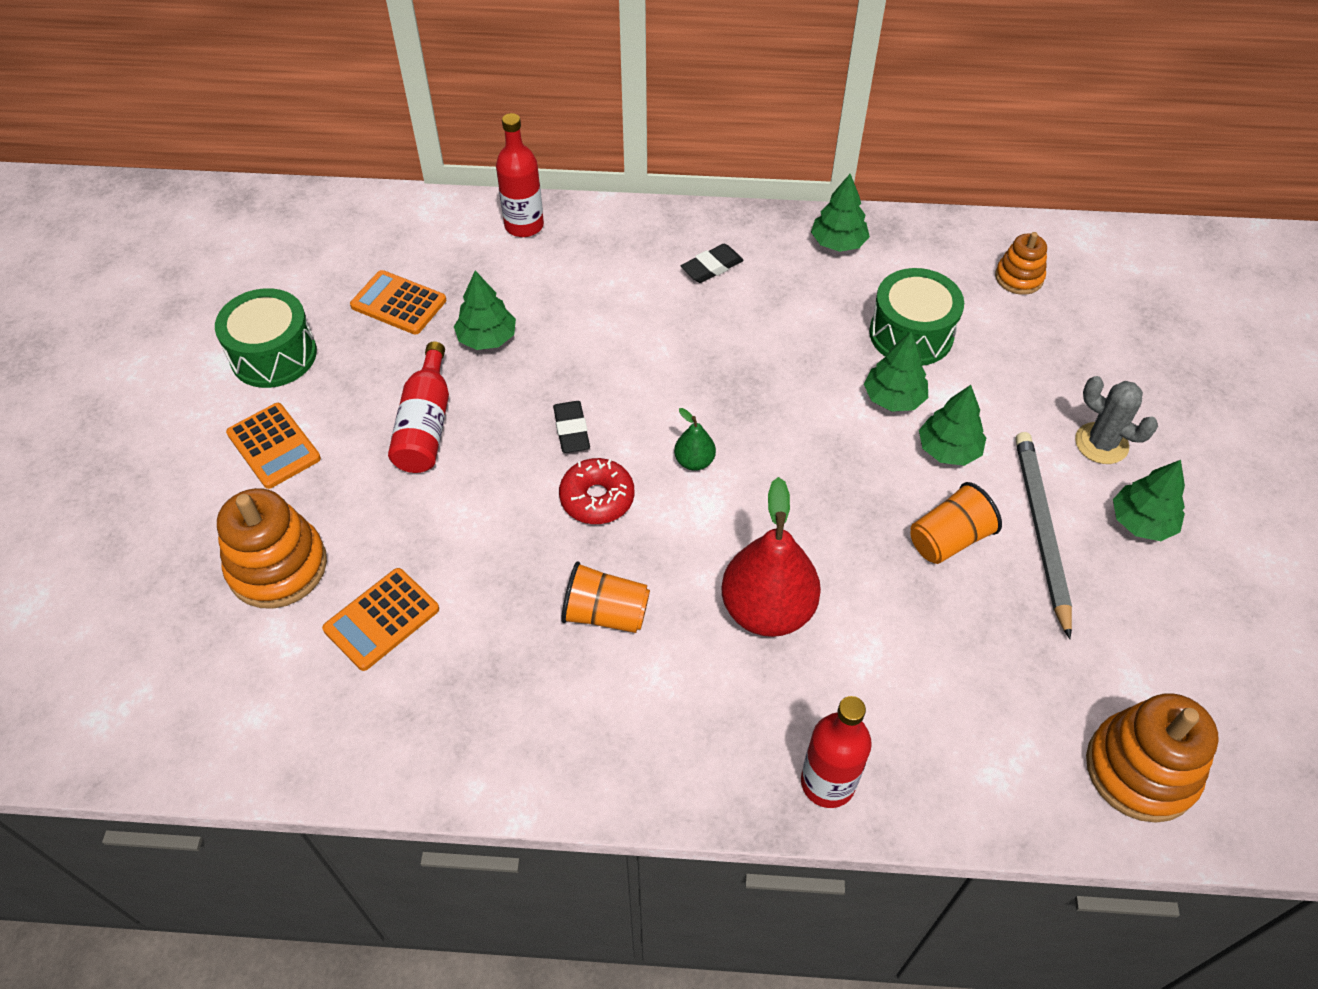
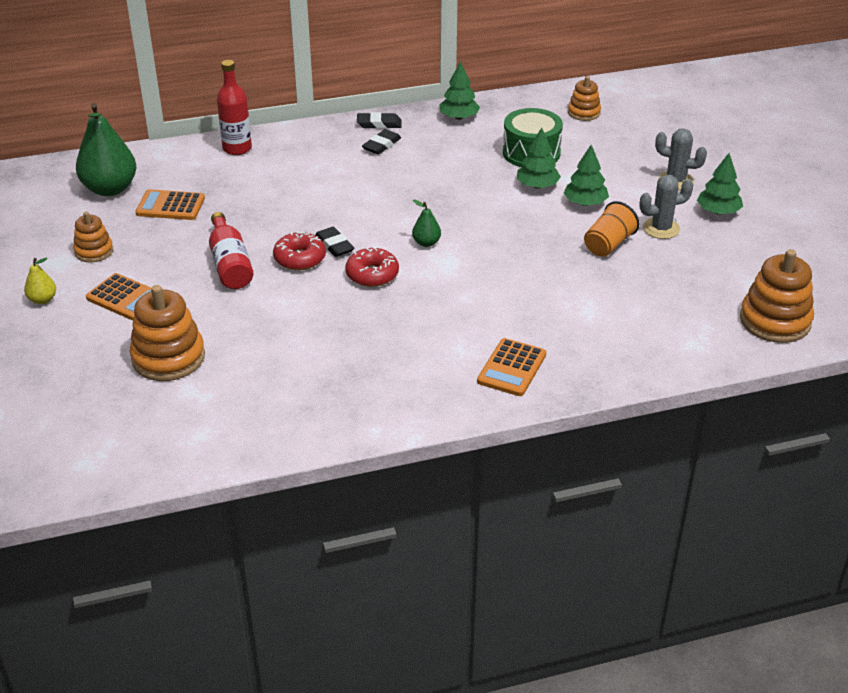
camera: 20 degrees left, 15 degrees down
(178, 420) = (42, 300): none -> yellow pear
(273, 355) = (94, 251): green drum -> orange stacking toy
(340, 254) = (110, 189): none -> green pear
(382, 619) = (260, 366): orange calculator -> orange calculator (512, 368)
(487, 338) = (246, 211): green tree -> none
(517, 441) = (300, 258): none -> red donut
(605, 613) = (411, 328): orange cup -> none
(725, 228) = (379, 124): none -> black eraser
(767, 610) = (514, 302): red pear -> none
(827, 782) = (597, 372): red bottle -> none
(1040, 530) = (661, 228): grey pencil -> grey cactus

